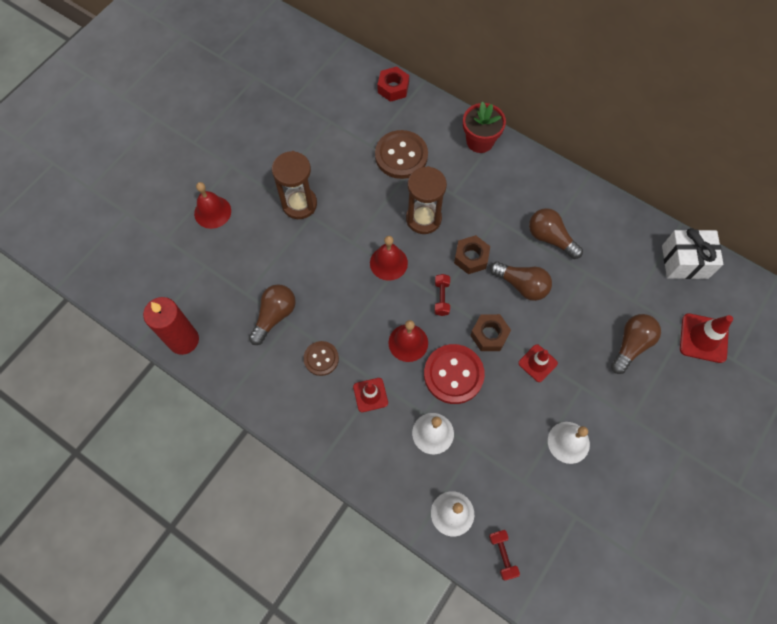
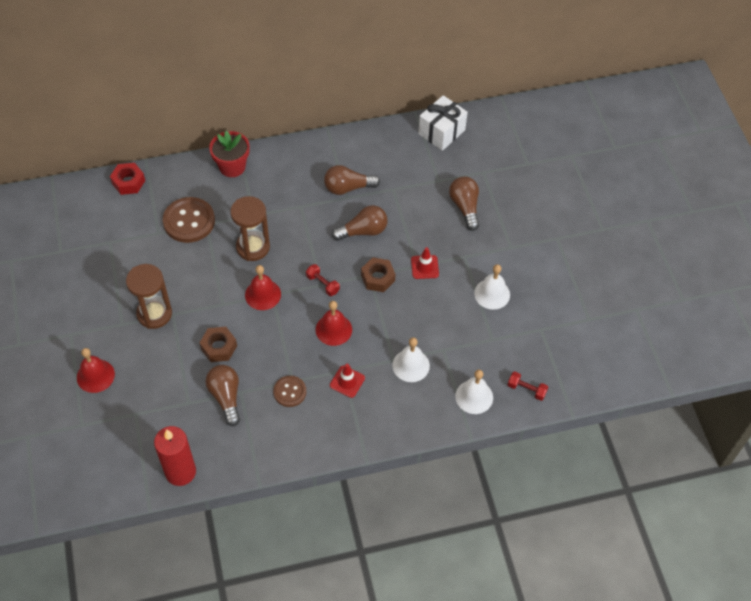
camera: 50 degrees left, 10 degrees down
(453, 374) = (383, 321): red button -> none
(471, 257) = (312, 243): brown nut -> brown nut (219, 347)
(703, 338) = (499, 166): red traffic cone -> none

